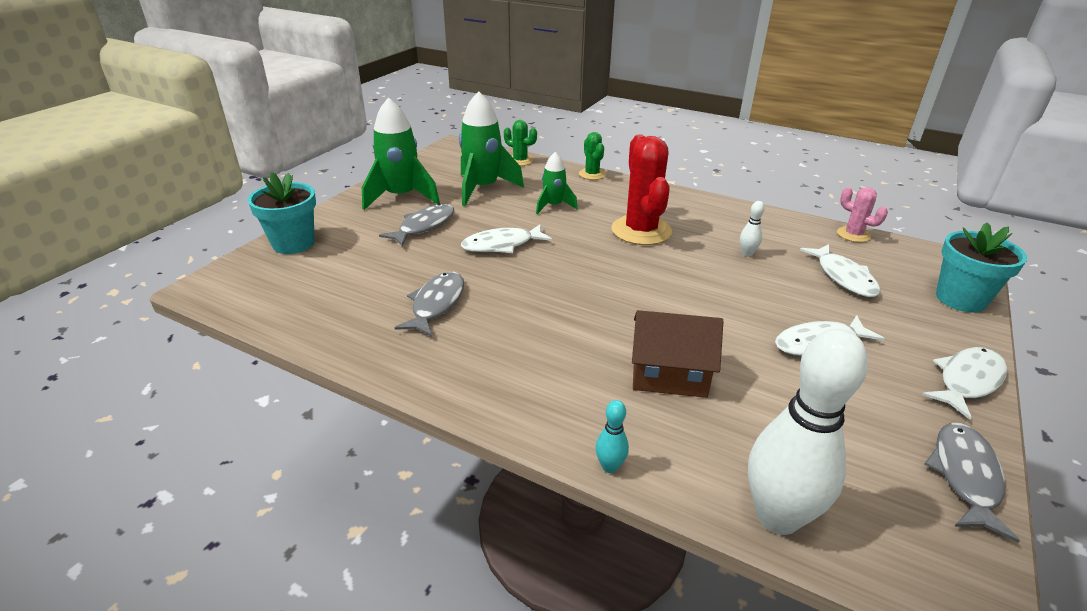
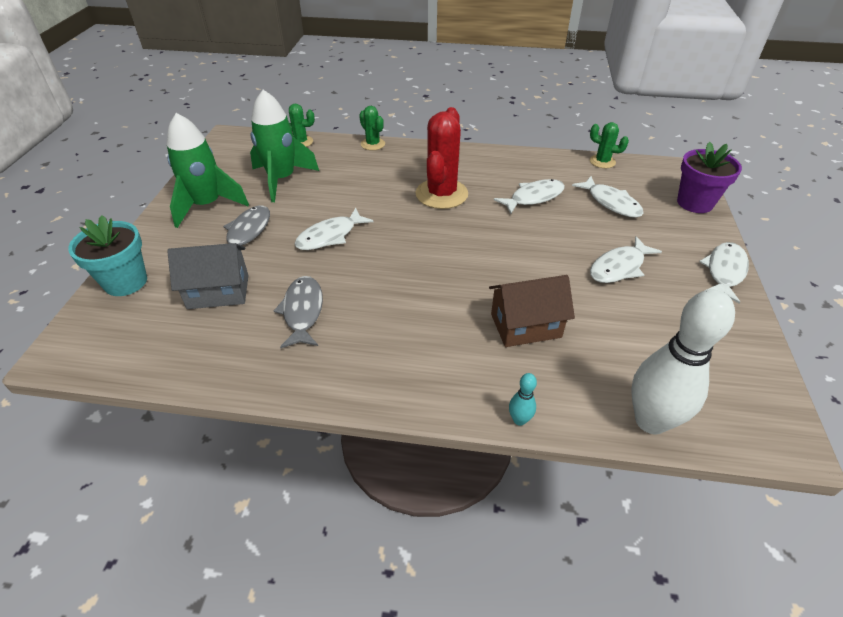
camera: 20 degrees left, 10 degrees up
(368, 269) = (218, 292): none -> grey house
(553, 206) = (355, 185): green rocket -> none
(641, 231) = (441, 194): red cactus -> red cactus turned 45 degrees clockwise
(747, 254) = (533, 197): white bowling pin -> white fish
(853, 235) = (602, 162): pink cactus -> green cactus
(960, 299) = (695, 203): turquoise flower pot -> purple flower pot
(965, 476) = (751, 348): grey fish -> none

